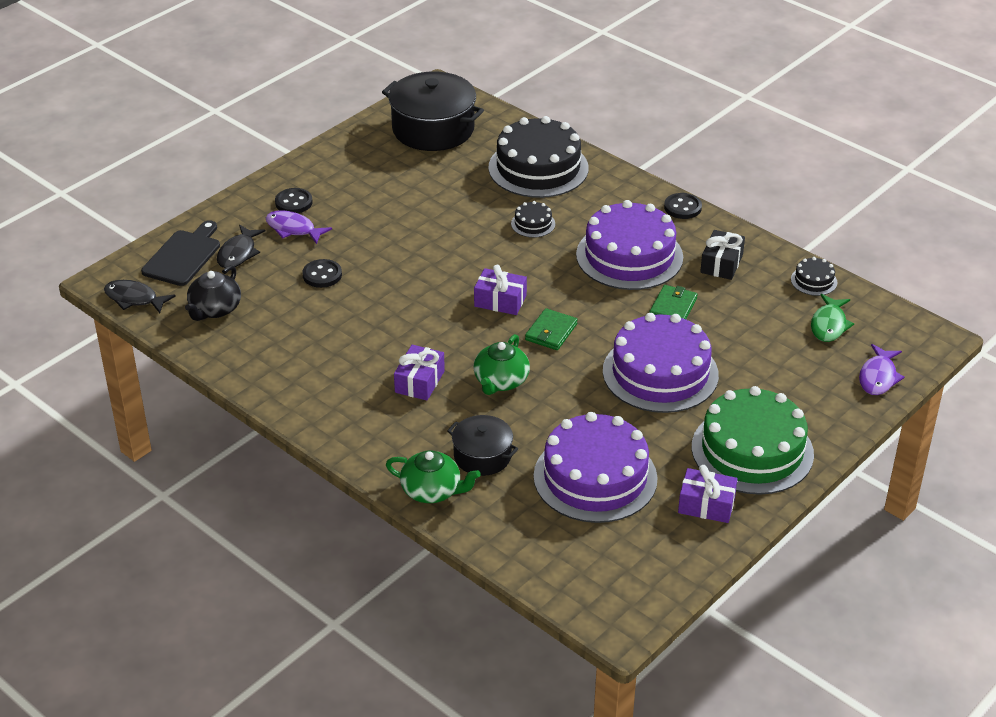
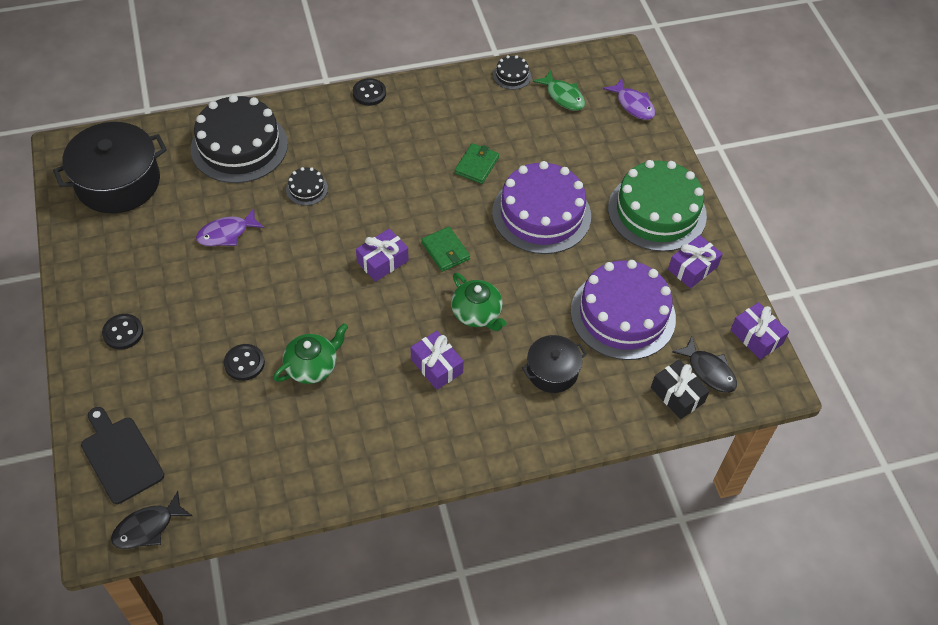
camera: 60 degrees left, 15 degrees up
(214, 309) = (220, 468): black teapot -> none
(238, 253) = (156, 411): black fish -> black fish (708, 371)
(293, 229) = (161, 352): purple fish -> purple fish (226, 233)
(432, 491) = (568, 425): green teapot -> green teapot (312, 366)
(629, 256) = (397, 155): purple cake -> none
(666, 587) = (756, 337): none -> purple gift
(673, 307) = (476, 165): green wallet -> green wallet turned 60 degrees clockwise
(721, 264) = (452, 111): black gift -> black gift (677, 395)

